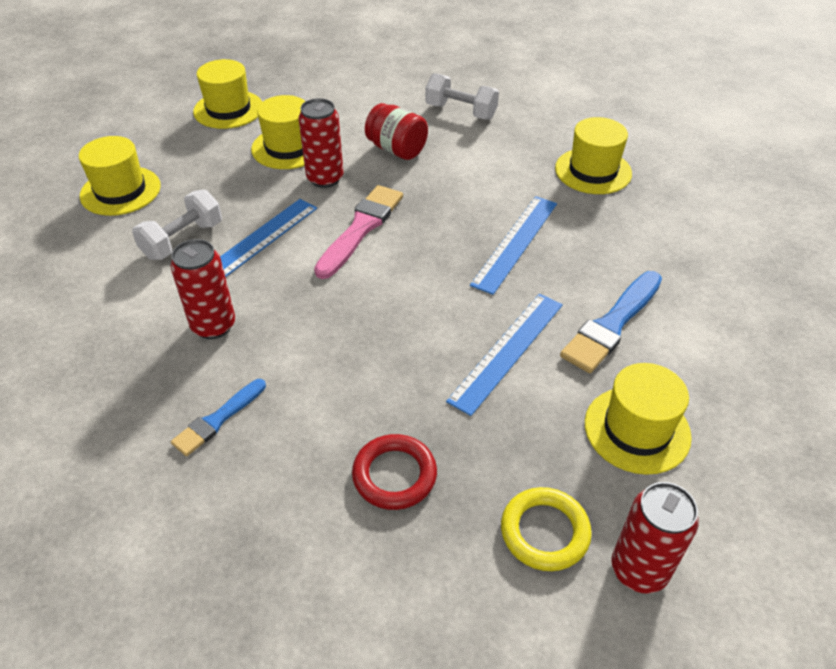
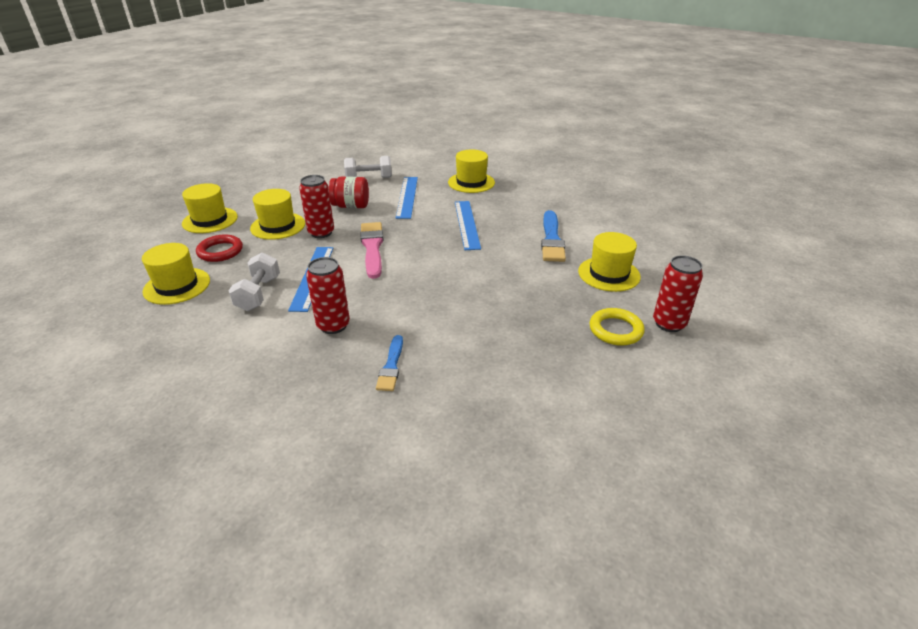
camera: 35 degrees left, 10 degrees down
(394, 475) = (520, 343): red ring -> red ring (220, 251)
(507, 351) = (515, 269): blue ruler -> blue ruler (407, 197)

